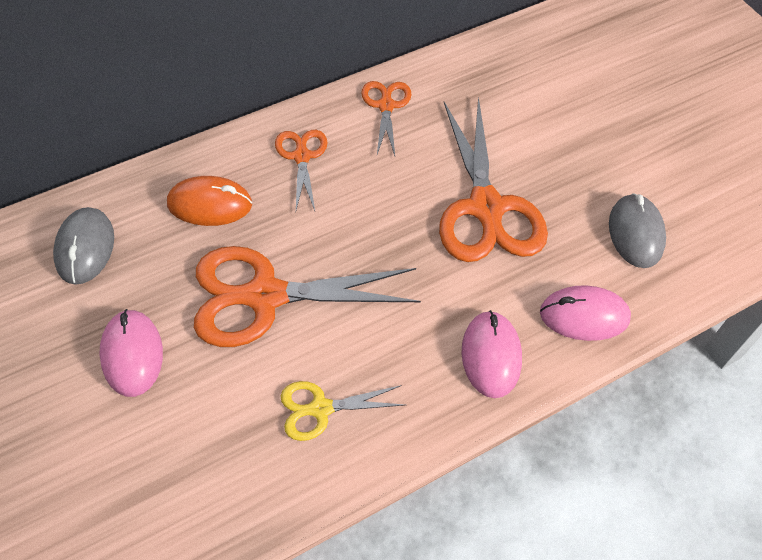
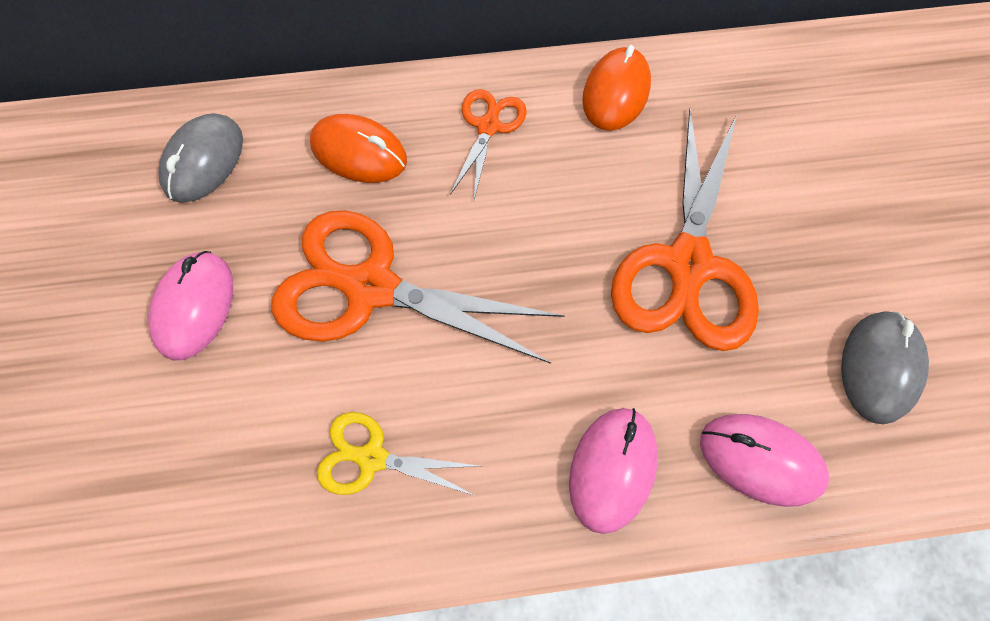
camera: 25 degrees right, 10 degrees up
(386, 106) = (615, 93): orange scissors -> orange mouse

